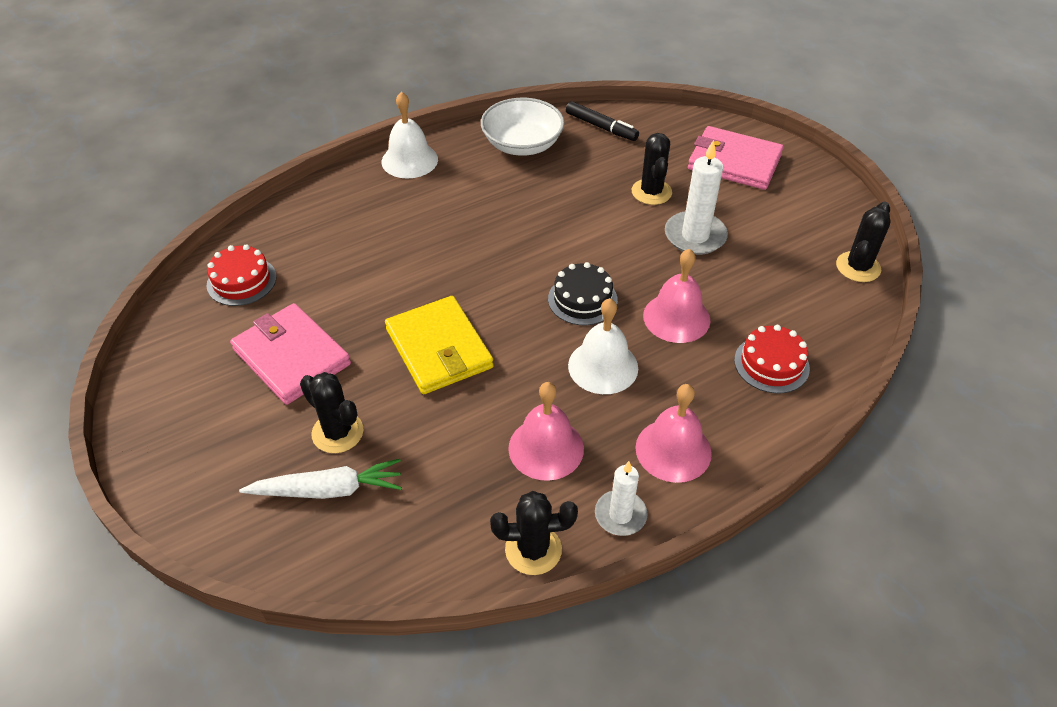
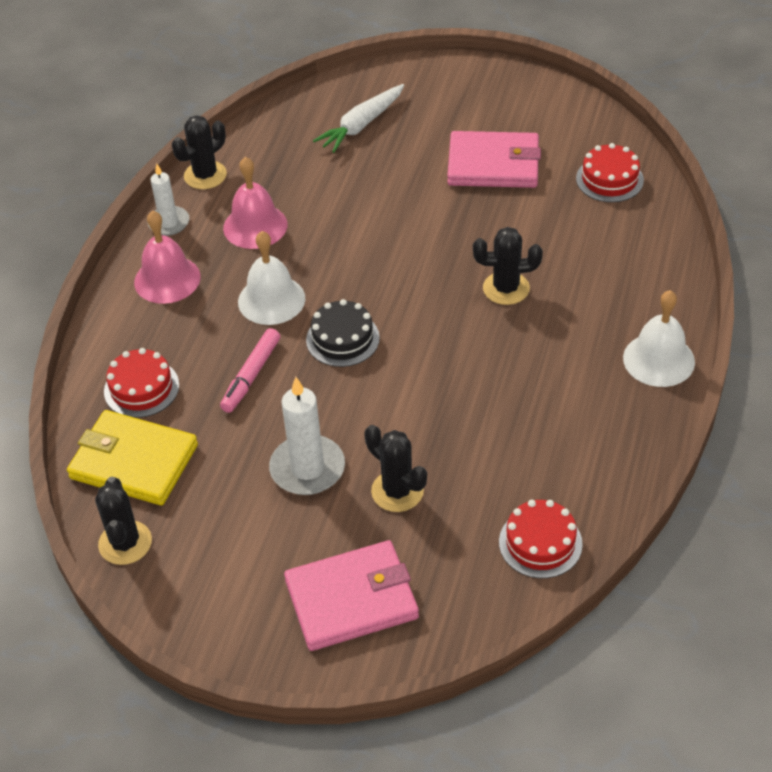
camera: 140 degrees right, 0 degrees up
(337, 432) = (398, 150): black cactus -> black cactus (506, 288)
(439, 348) = (403, 233): yellow wallet -> yellow wallet (133, 461)
(522, 144) = (587, 456): white bowl -> none
(601, 127) = (540, 543): black marker -> red cake
(676, 317) = (251, 376): pink bell -> pink marker

